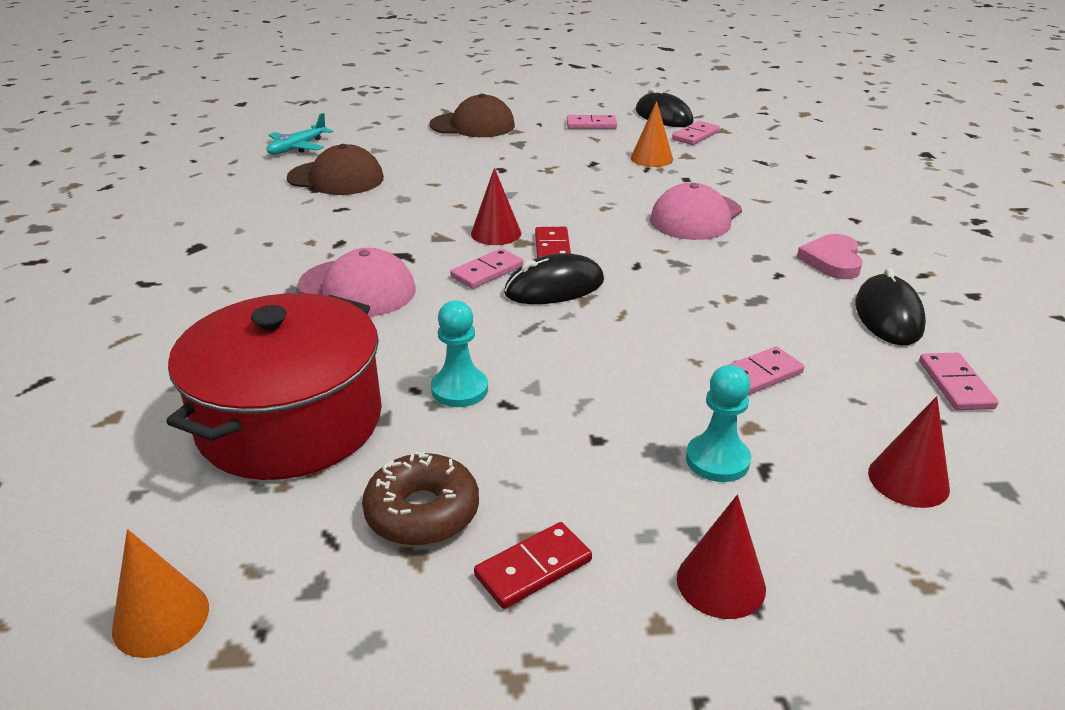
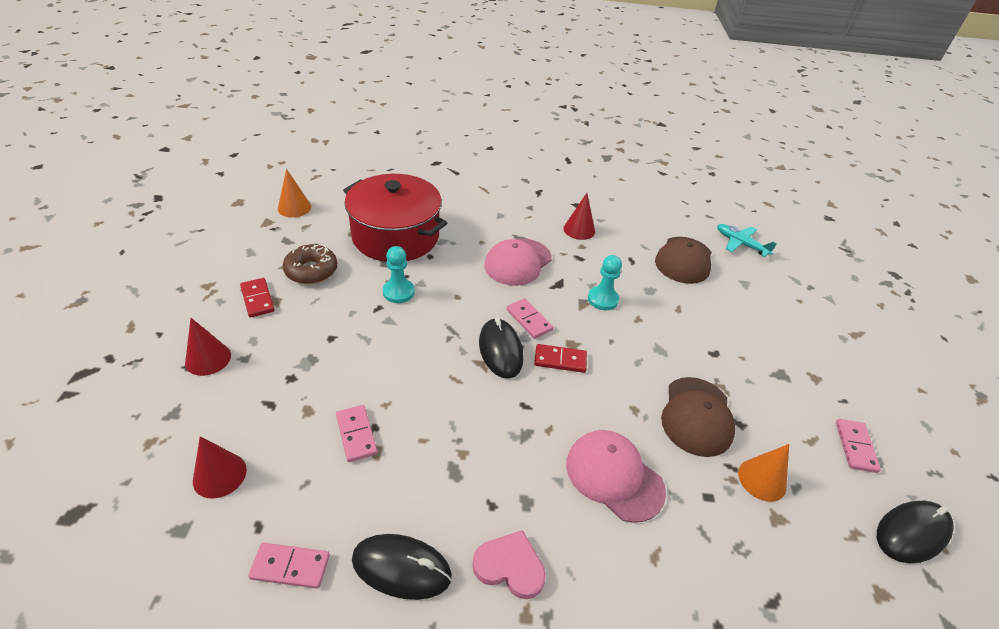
camera: 95 degrees right, 10 degrees up
(472, 125) = (821, 348): brown cap -> brown cap (697, 416)
(496, 233) = (588, 332): red cone -> red cone (579, 230)
(695, 136) = (849, 550): pink domino -> none
(717, 460) = (288, 384): turquoise pawn -> turquoise pawn (602, 299)

